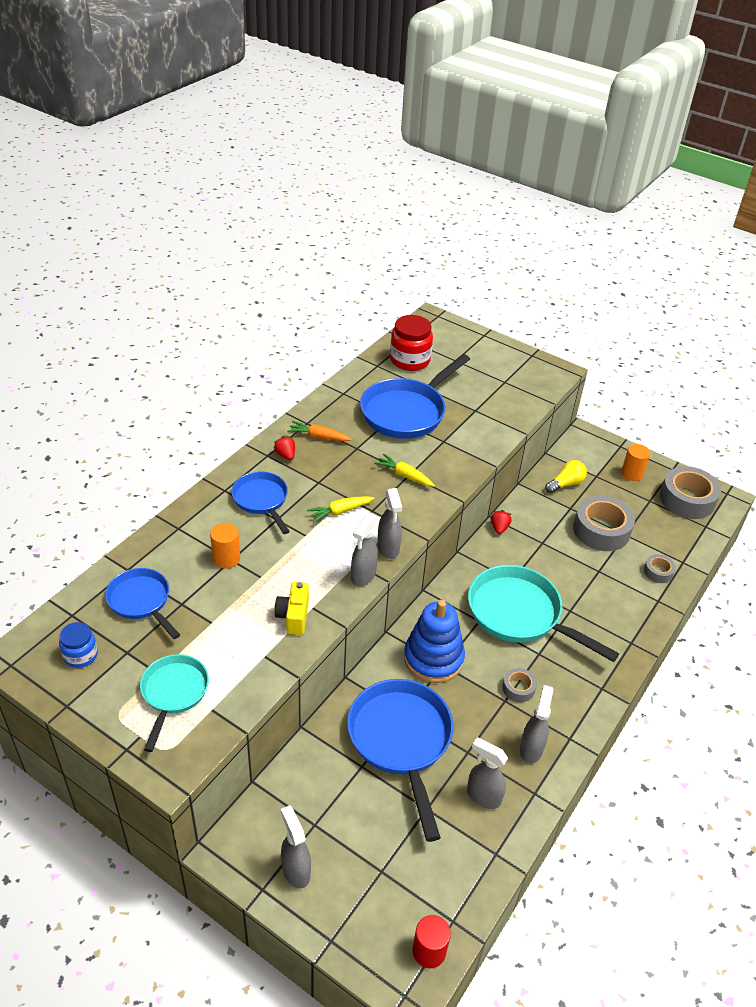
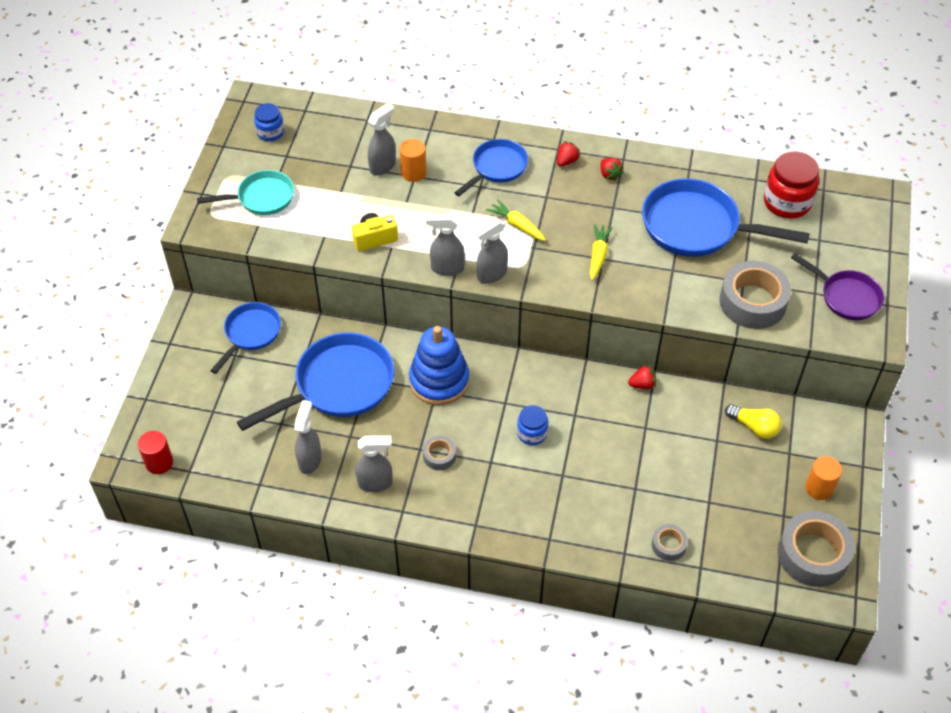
camera: 70 degrees right, 10 degrees up
(141, 601) = (339, 142): blue pan -> blue pan (251, 333)
(295, 870) = (192, 357): grey spray bottle -> grey spray bottle (383, 166)
(319, 437) = (609, 174): orange carrot -> red strawberry
(515, 369) = (846, 297): none -> purple pan
(519, 614) = (532, 433): turquoise pan -> blue jar
(601, 530) = (700, 477): grey tape -> grey tape (752, 302)

